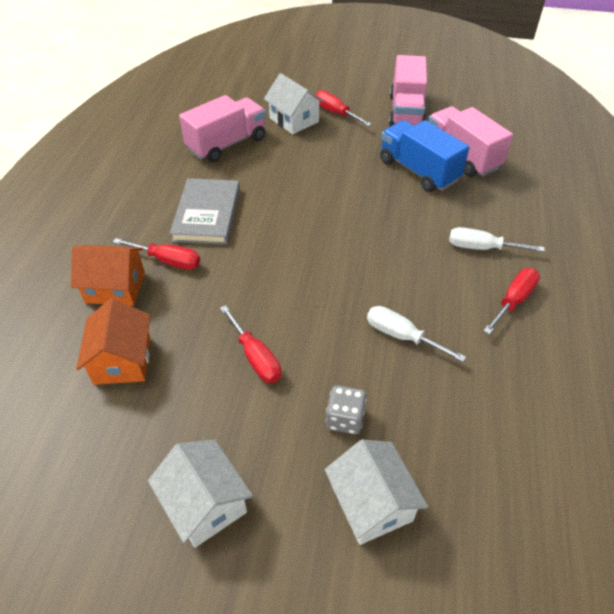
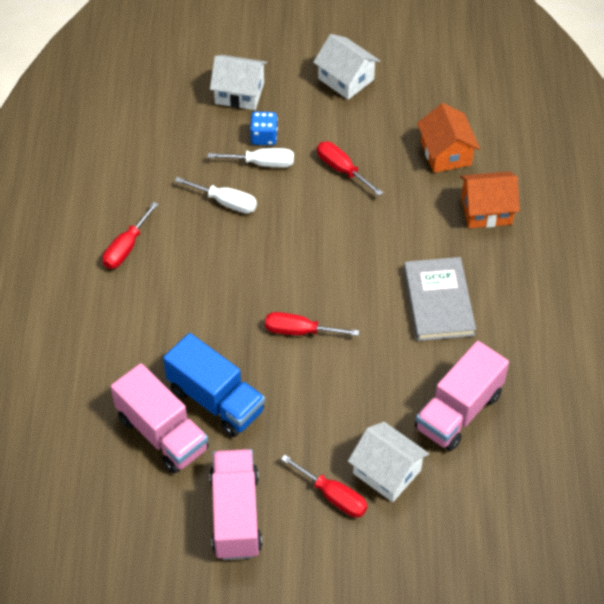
camera: 170 degrees right, 5 degrees up
(168, 261) = (452, 243): red screwdriver -> red screwdriver (299, 331)
(345, 419) = (264, 137): grey dice -> blue dice
(371, 503) = (239, 93): white house -> white house turned 45 degrees counterclockwise
(481, 248) = (150, 301): white screwdriver -> white screwdriver (262, 163)

